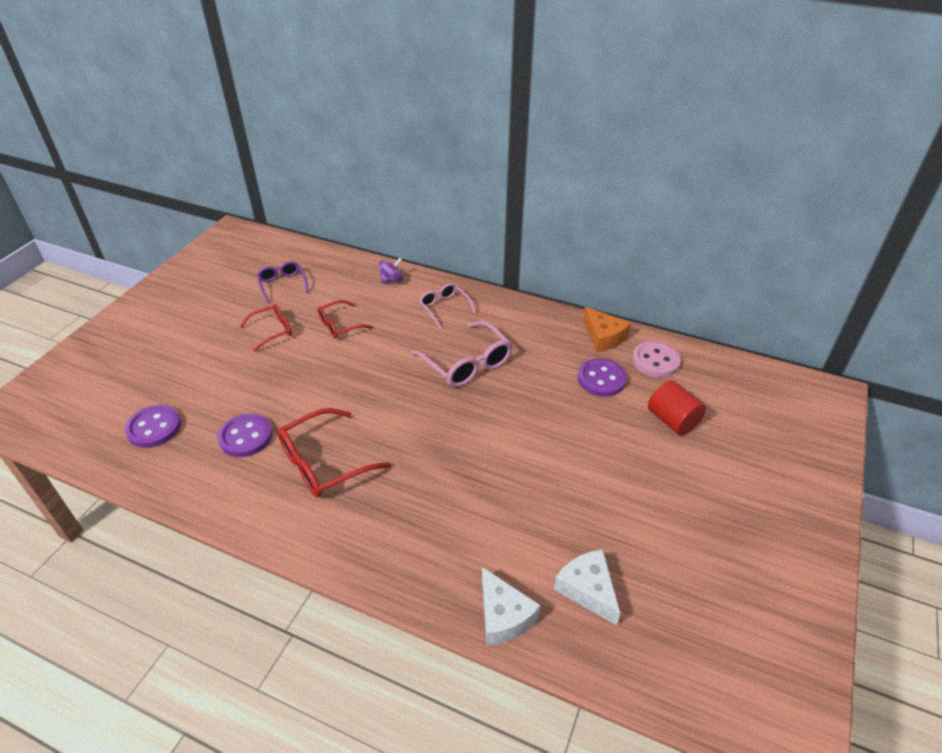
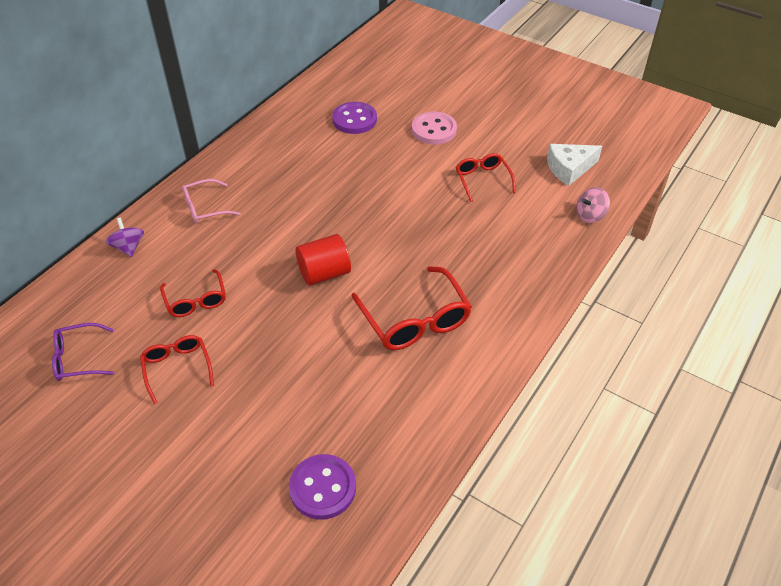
camera: 80 degrees left, 5 degrees up
(246, 437) = (362, 389): purple button -> none
(467, 363) = (303, 201): pink glasses -> none
(503, 615) = (590, 215): white cheese -> pink spinning top
(538, 498) = (482, 180): none -> red glasses
(603, 337) = (299, 107): orange cheese -> none
(655, 361) = (342, 85): pink button -> pink button (434, 130)
(672, 420) = (414, 93): red cylinder -> red cylinder (324, 273)

